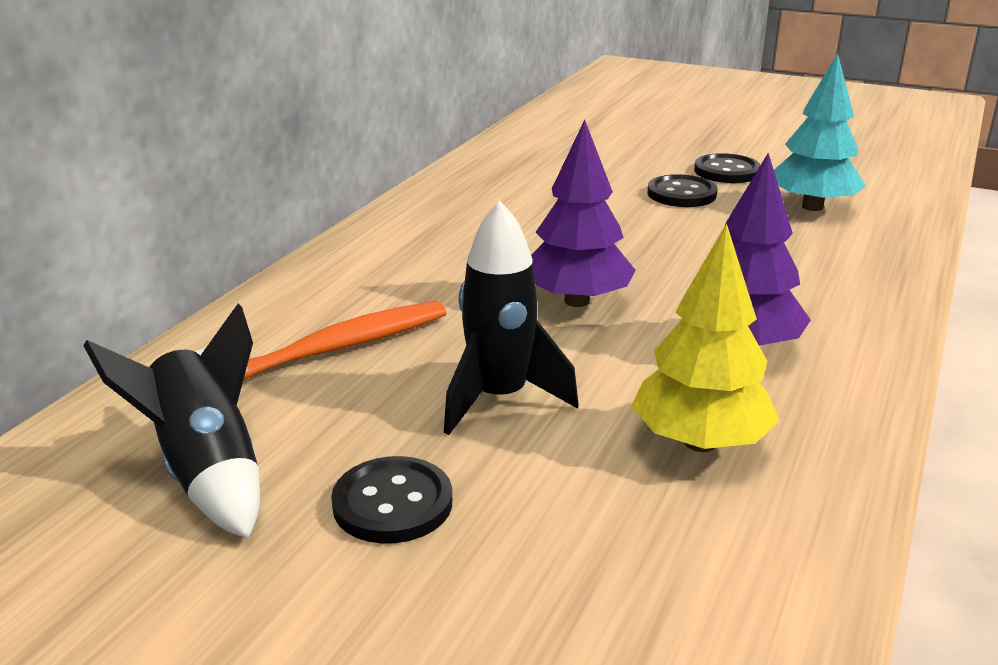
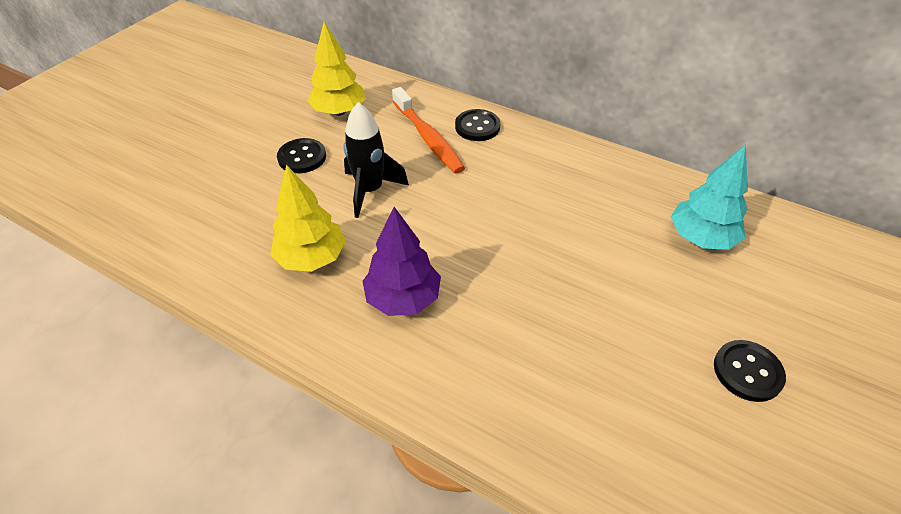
camera: 95 degrees right, 20 degrees up
(207, 471) = (339, 111): black rocket -> yellow tree
(576, 301) = (472, 230): purple tree -> none
(681, 194) = (674, 321): black button -> black button (477, 127)
(812, 207) = (659, 420): turquoise tree -> turquoise tree (701, 238)

